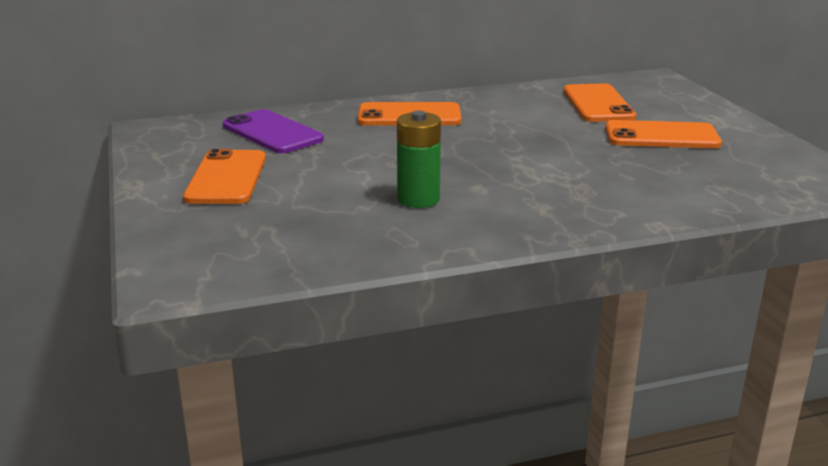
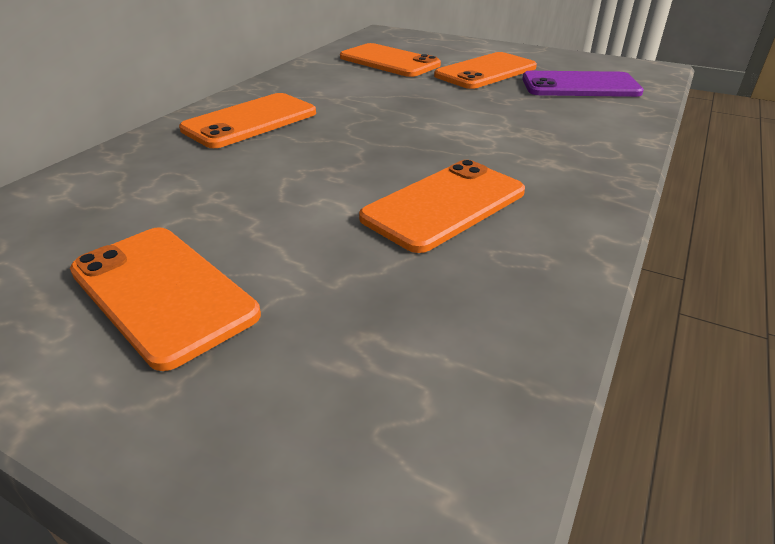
camera: 45 degrees left, 10 degrees up
(272, 132) = (116, 198): purple phone -> purple phone (580, 86)
(418, 199) = (444, 205): green battery -> orange phone

